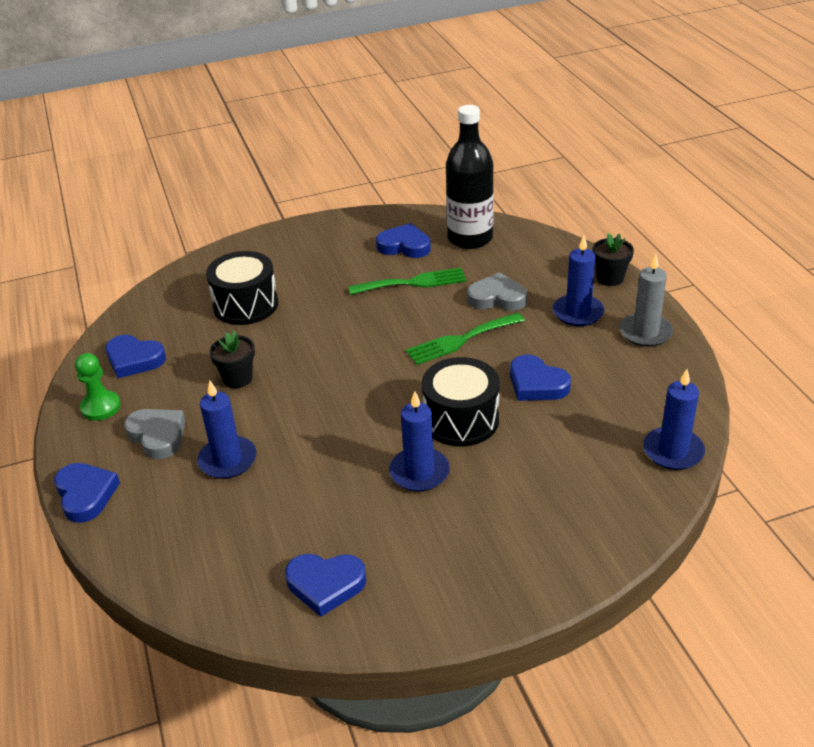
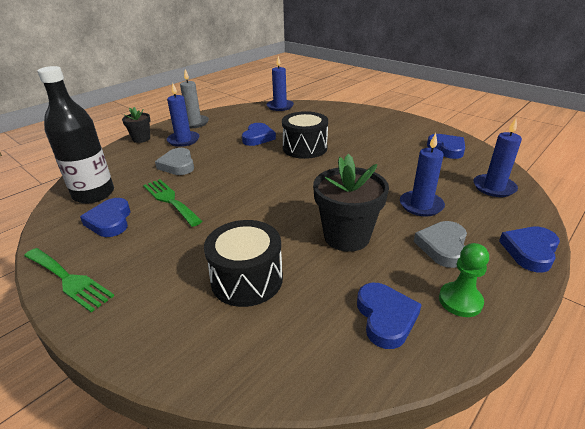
camera: 120 degrees left, 5 degrees down
(238, 378) = (346, 236): black flower pot -> black flower pot, size x1.77
(419, 472) = (354, 148): blue candle -> blue candle (494, 187)
(460, 340) = (233, 165): green fork -> green fork (68, 280)

